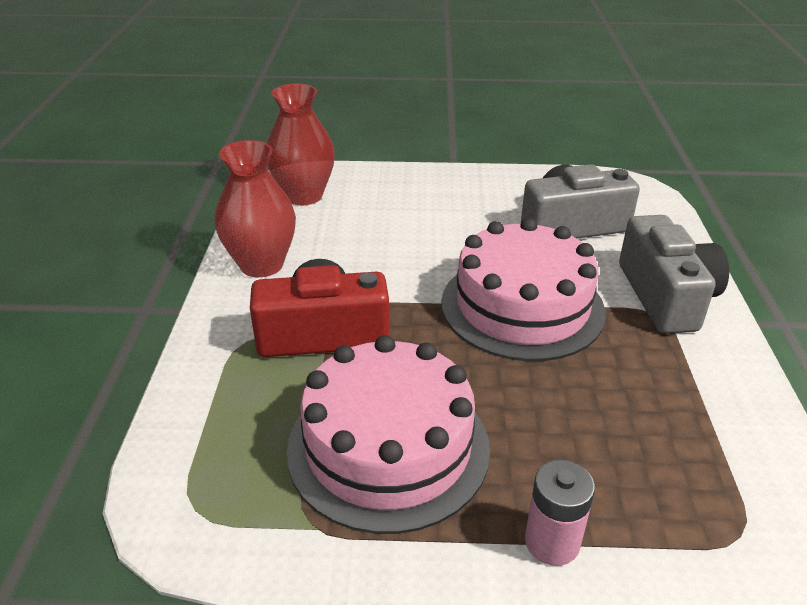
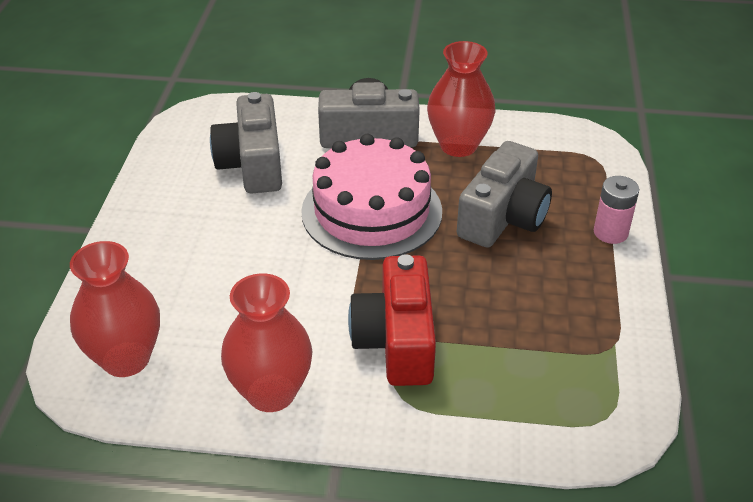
camera: 85 degrees left, 5 degrees up
(388, 447) = (536, 303): pink cake -> none
(549, 417) = (503, 217): none -> grey camera
(687, 373) = (458, 145): none -> red vase

